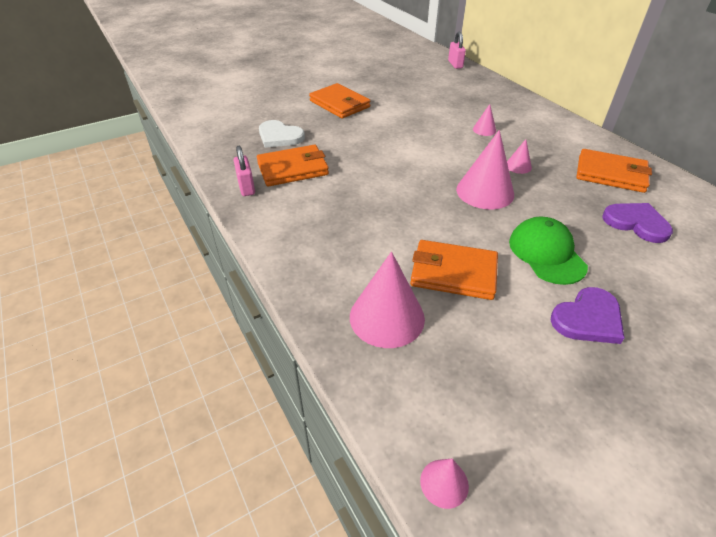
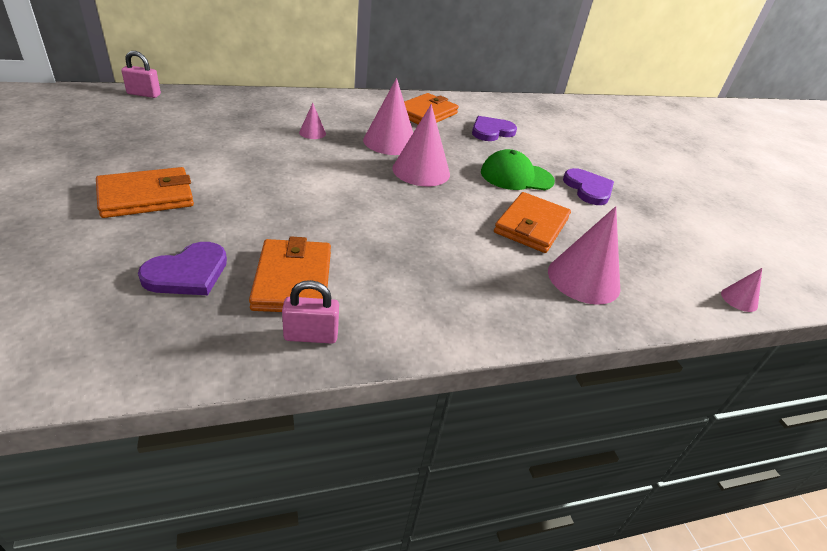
camera: 80 degrees left, 5 degrees down
(279, 136) = (188, 273): white heart -> purple heart
(518, 166) = (390, 142): pink cone -> pink cone, size x2.06

